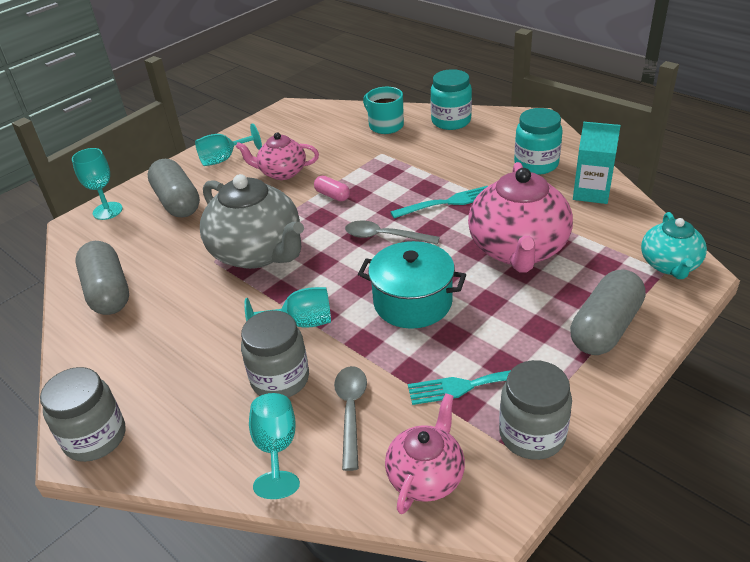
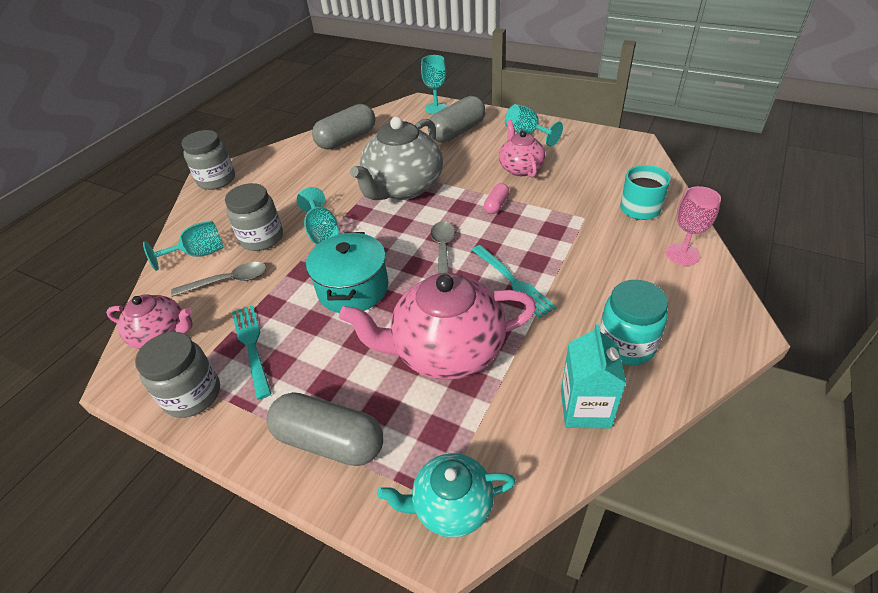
camera: 75 degrees right, 5 degrees up
(451, 121) = (682, 254): turquoise jar -> pink goblet

